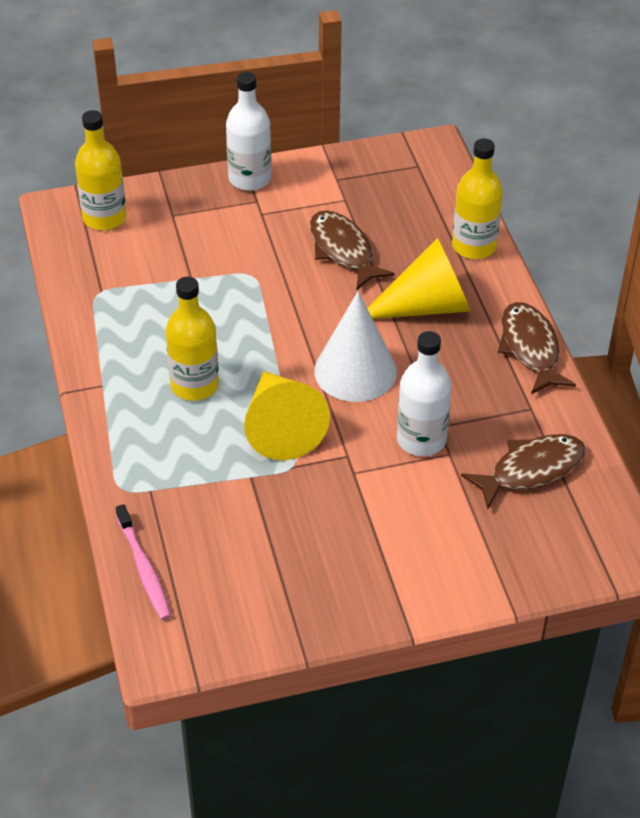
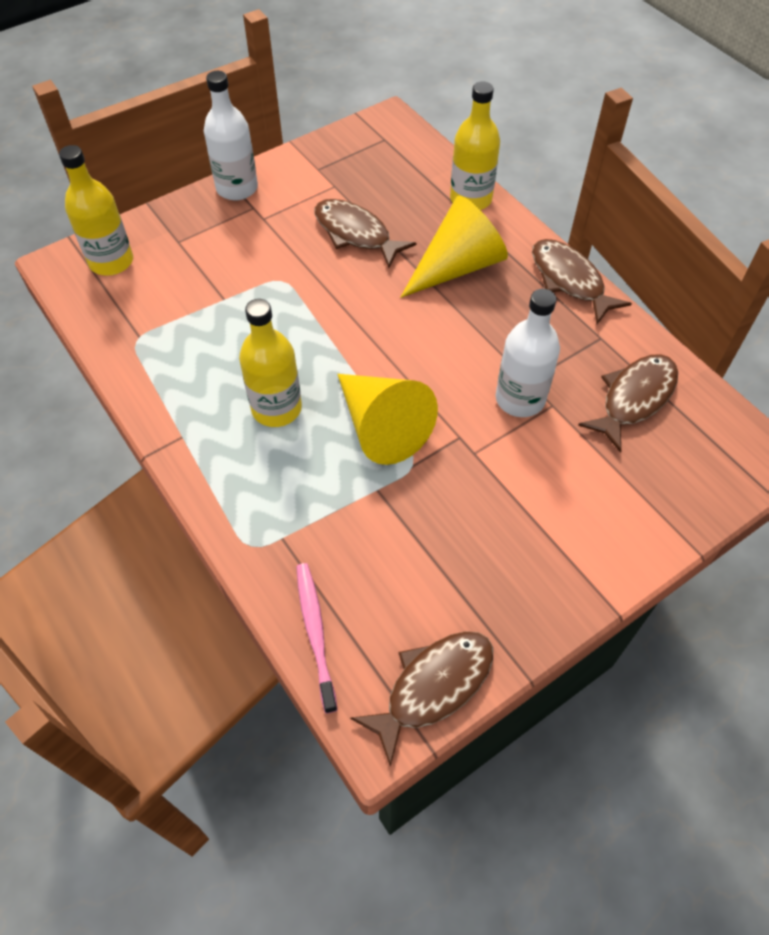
camera: 20 degrees left, 10 degrees up
(144, 569) = (315, 632): pink toothbrush -> pink toothbrush turned 150 degrees counterclockwise
(221, 639) = (433, 687): none -> brown fish
(355, 371) = (424, 348): white cone -> none

